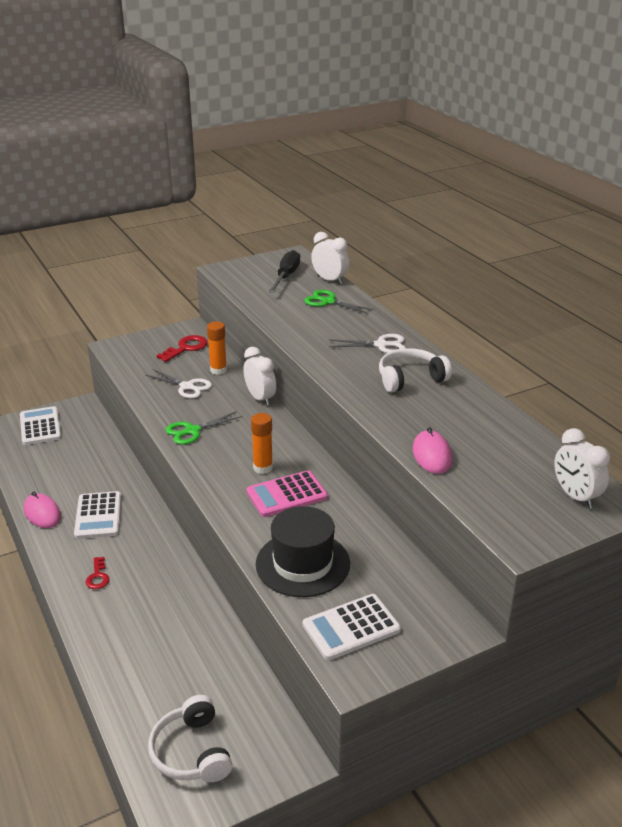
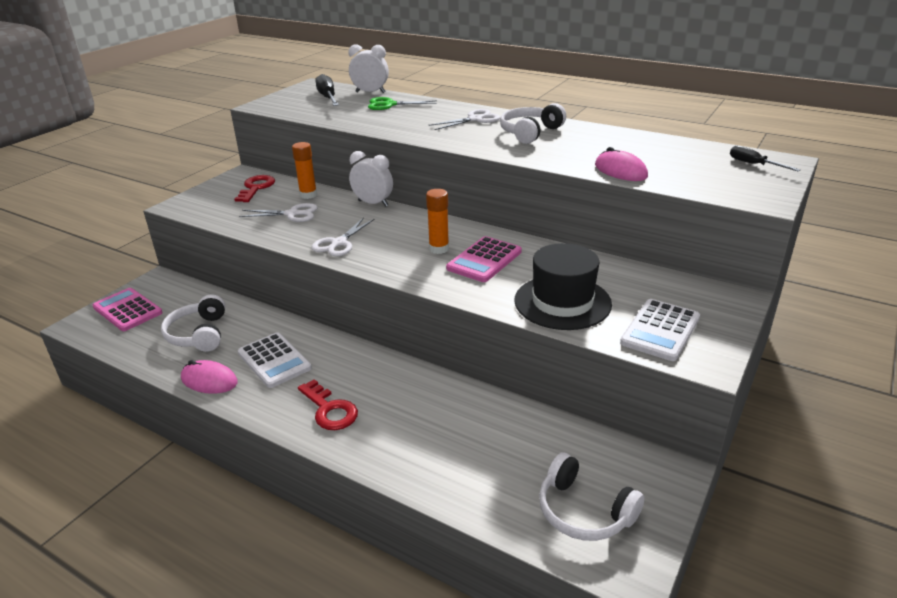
camera: 30 degrees left, 0 degrees up
(40, 426) = (127, 310): white calculator -> pink calculator
(68, 469) = (198, 334): none -> white headphones
(98, 577) = (330, 410): red key -> red key, size x1.59
(192, 431) = (338, 243): green scissors -> white scissors
(575, 496) = (754, 164): white clock -> black screwdriver

